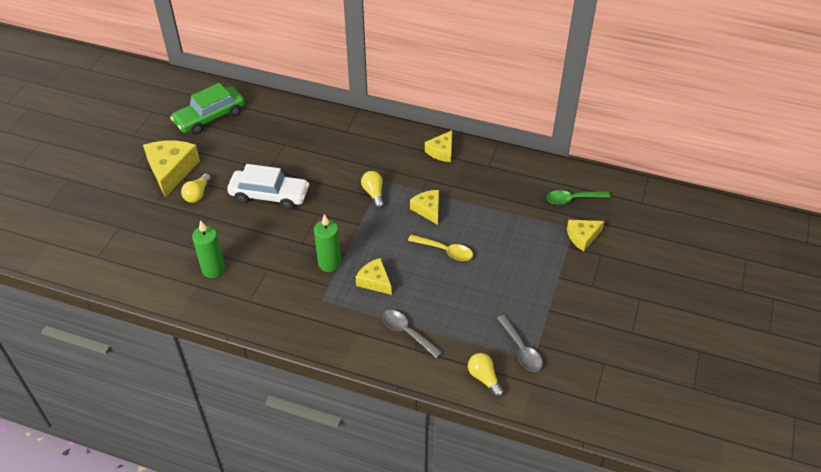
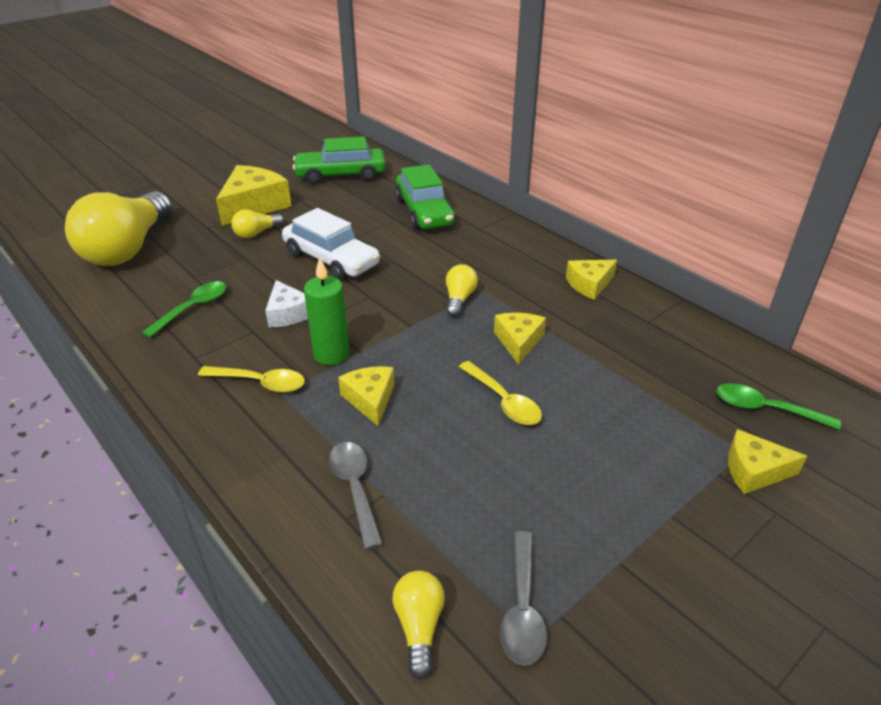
camera: 30 degrees right, 10 degrees down
(116, 244) = (128, 248): none -> yellow light bulb
(213, 269) = (193, 308): green candle -> green spoon
(278, 247) = (288, 313): none -> white cheese
(298, 131) = (424, 212): none -> green car
(304, 299) = (260, 383): none -> yellow spoon

